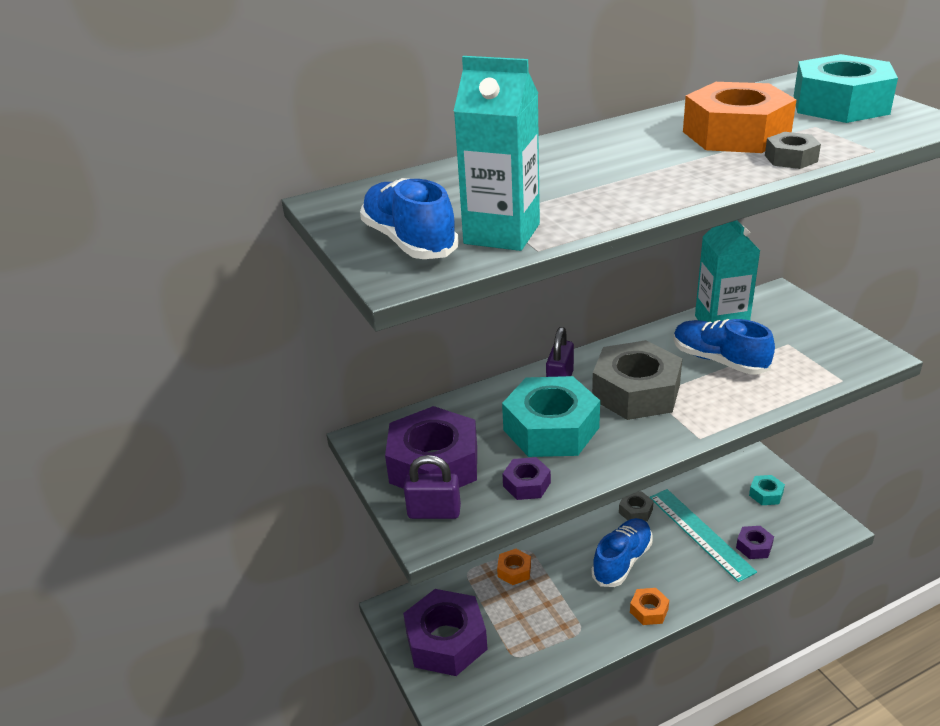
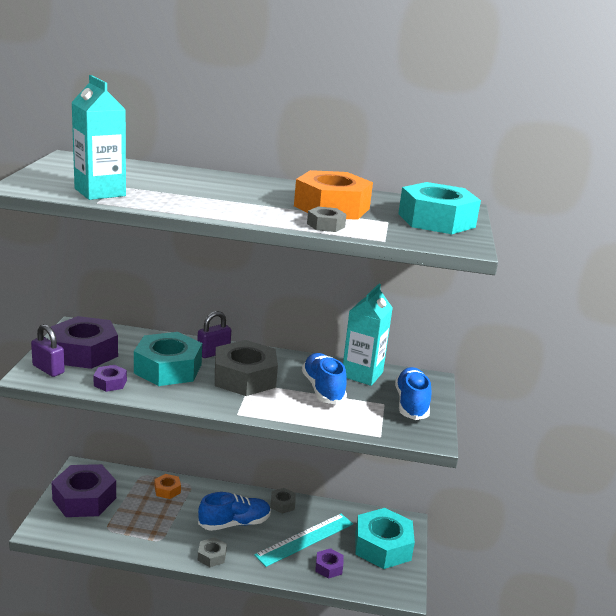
camera: 30 degrees right, 10 degrees down
(409, 242) = (57, 179): blue shoe -> blue shoe (411, 404)
(649, 610) = (212, 556): orange nut -> grey nut
(700, 533) = (305, 539): turquoise ruler -> turquoise ruler turned 45 degrees clockwise
(766, 494) = (382, 546): turquoise nut -> turquoise nut, size x2.16

